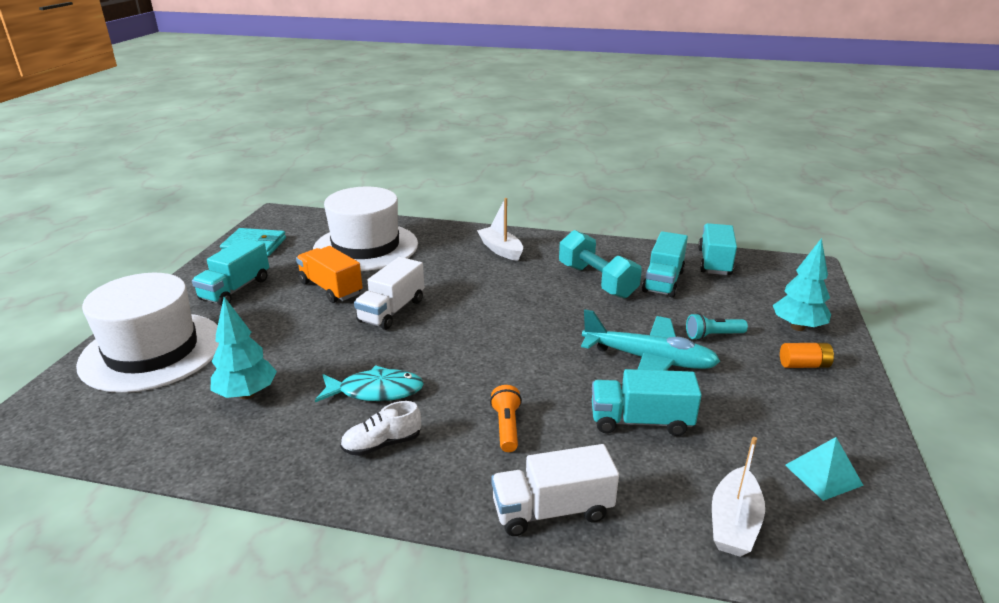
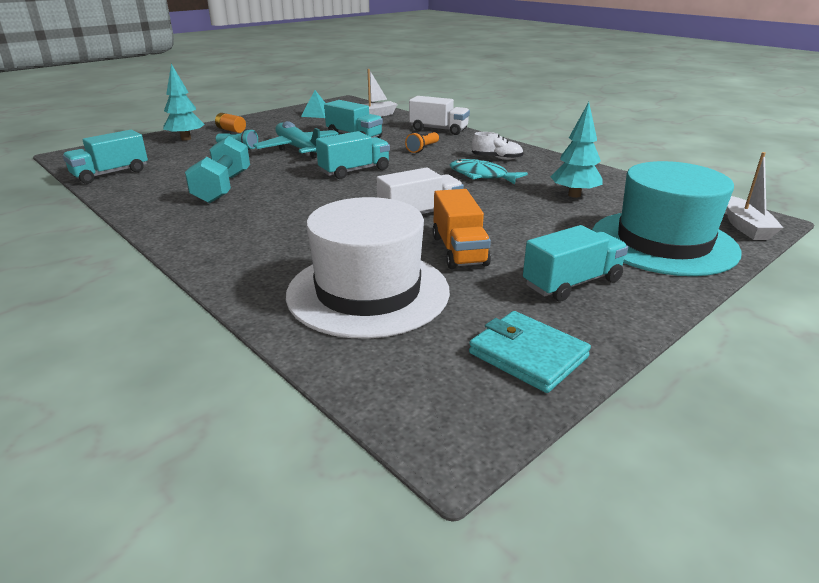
camera: 145 degrees left, 0 degrees up
(152, 351) = (663, 242): white hat -> turquoise hat
(501, 250) = (233, 236): white boat -> white boat (745, 227)
(663, 281) = (181, 174): turquoise truck -> turquoise truck (354, 171)

